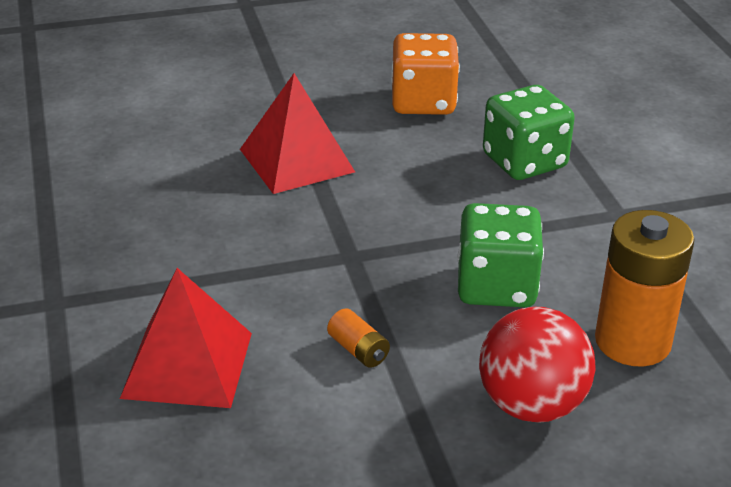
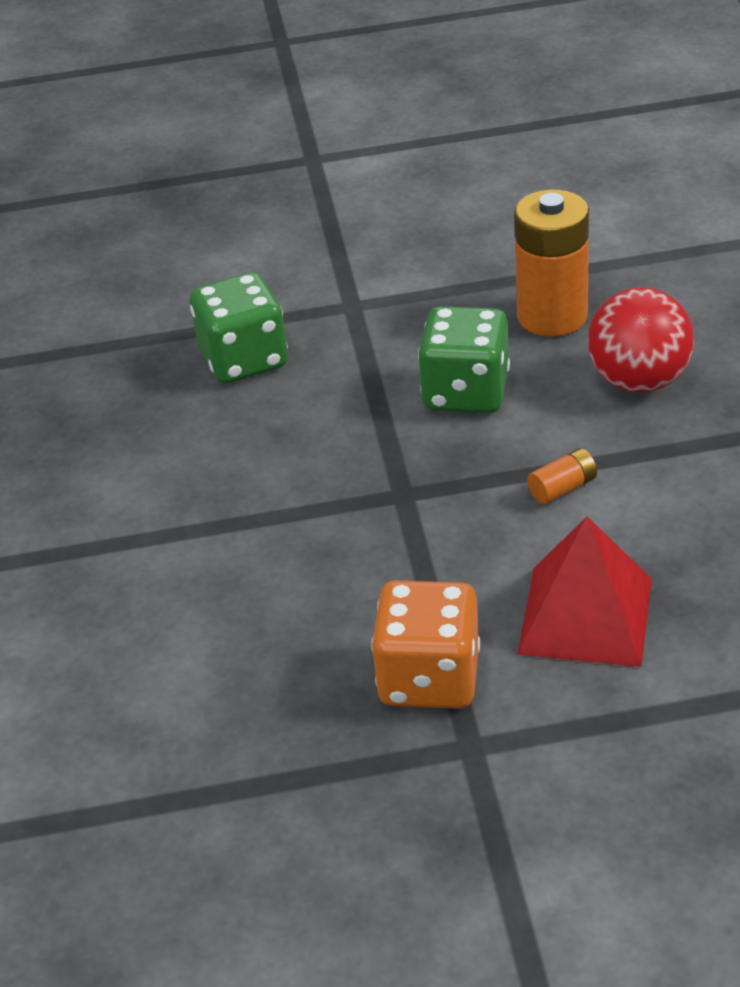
camera: 80 degrees left, 5 degrees up
(297, 160) = (200, 540): red pyramid -> none
(423, 102) = (93, 431): orange dice -> orange dice (429, 678)

